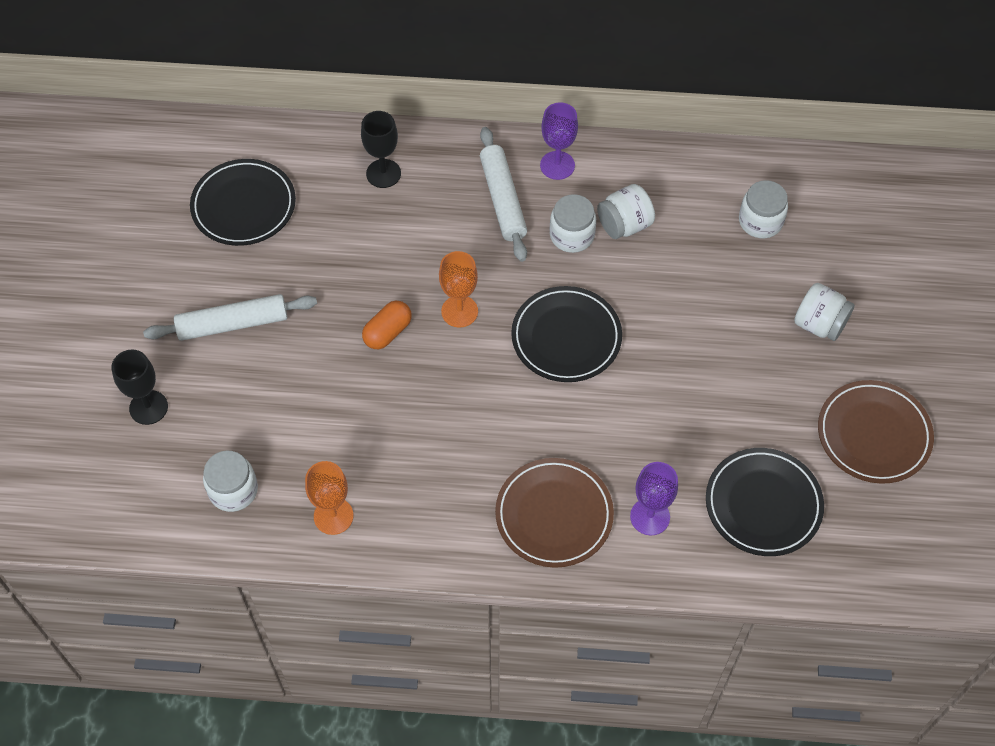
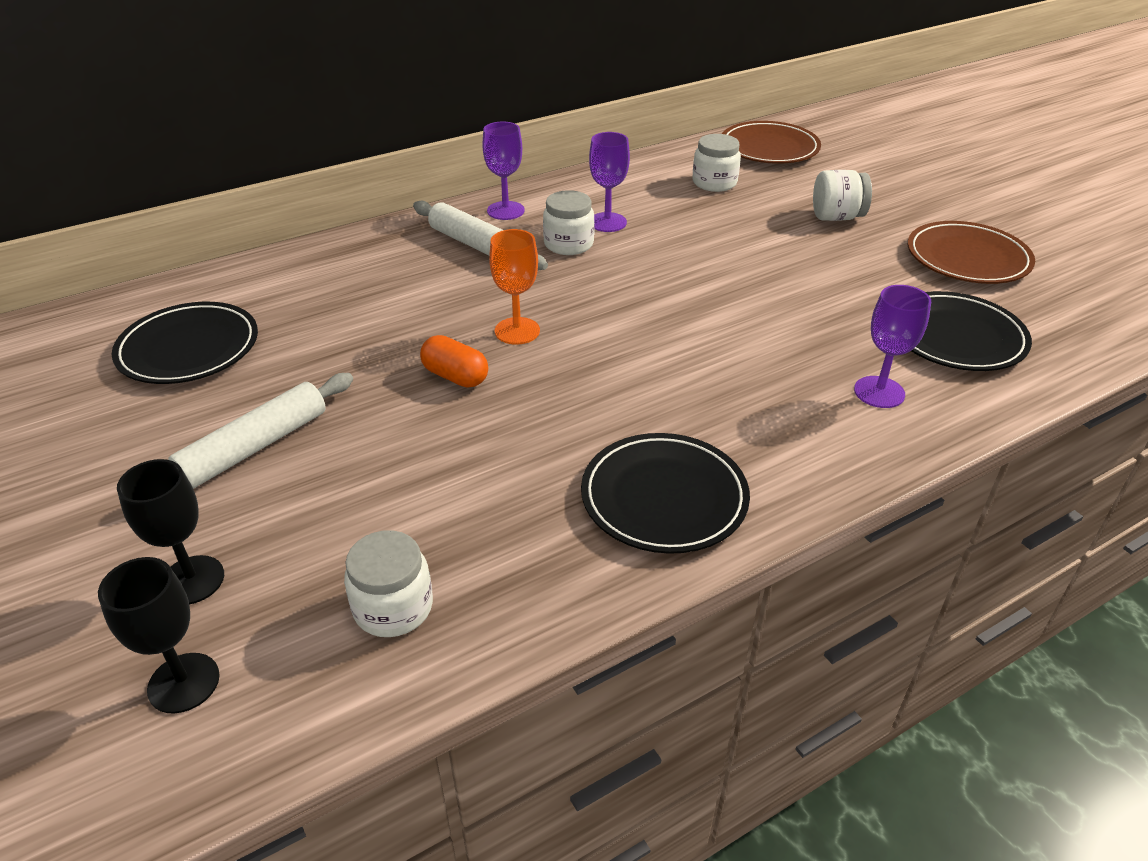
camera: 35 degrees left, 20 degrees down
(333, 516) = (553, 564): orange goblet -> none
(383, 173) = (336, 271): black goblet -> black goblet (183, 683)
(387, 332) = (455, 376): orange capsule -> orange capsule turned 60 degrees counterclockwise
(554, 515) = (792, 436): brown plate -> brown plate (769, 148)
(566, 337) = (642, 306): black plate -> black plate (664, 498)
(624, 225) = (607, 222): white jar -> purple goblet

